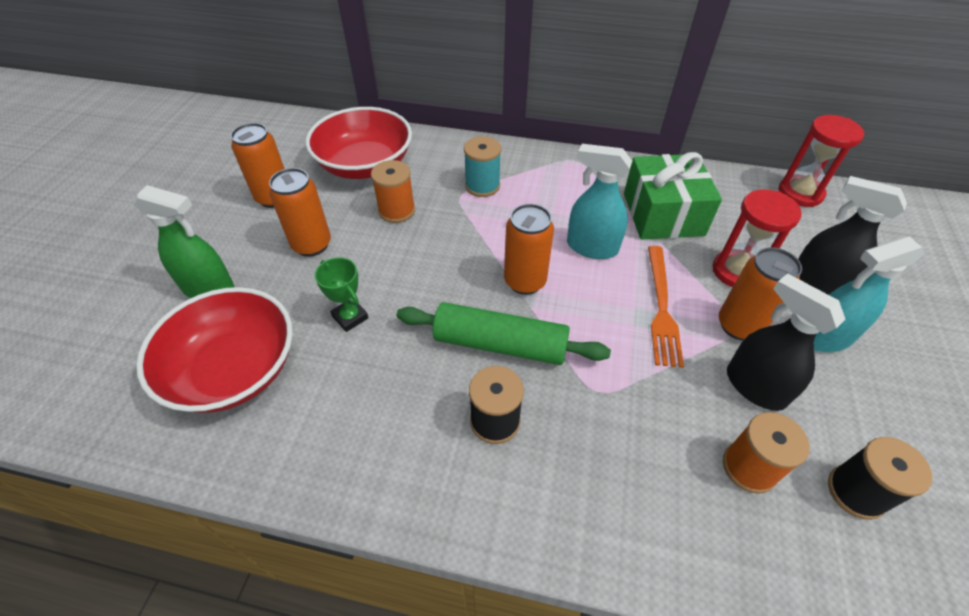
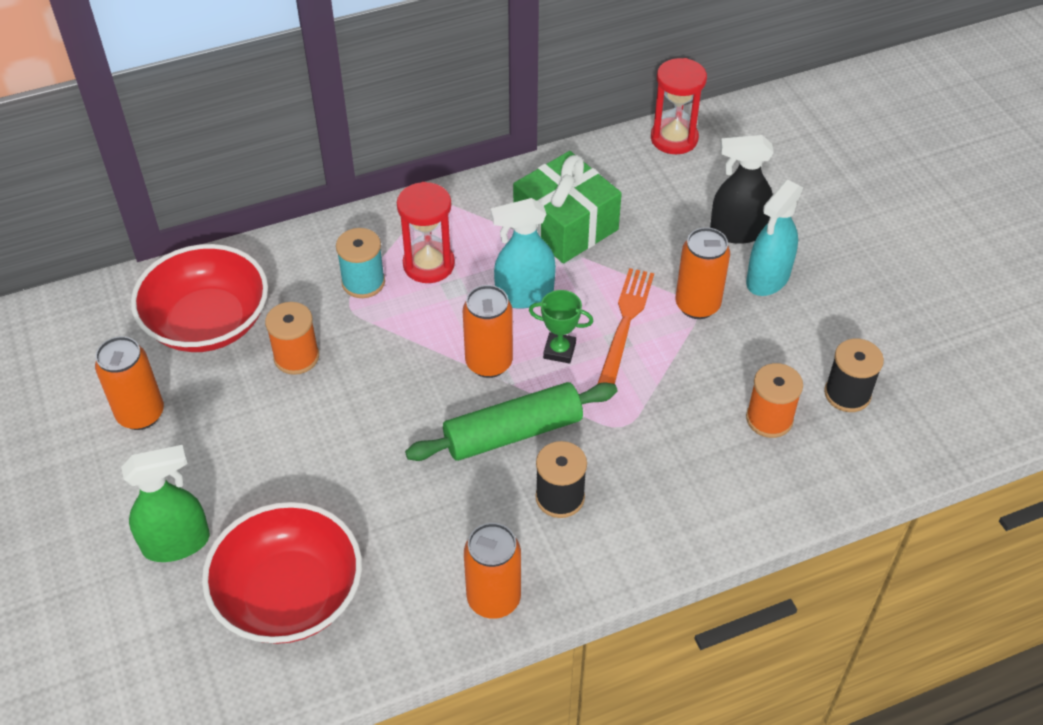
camera: 35 degrees left, 0 degrees up
(312, 245) = (240, 441): orange can -> orange can (493, 599)
(350, 317) = (353, 487): green trophy -> green trophy (559, 351)
(661, 308) = (625, 323): orange fork -> orange fork turned 135 degrees counterclockwise
(737, 271) = (666, 253): red hourglass -> red hourglass (428, 264)
(754, 386) = (738, 352): black spray bottle -> none

